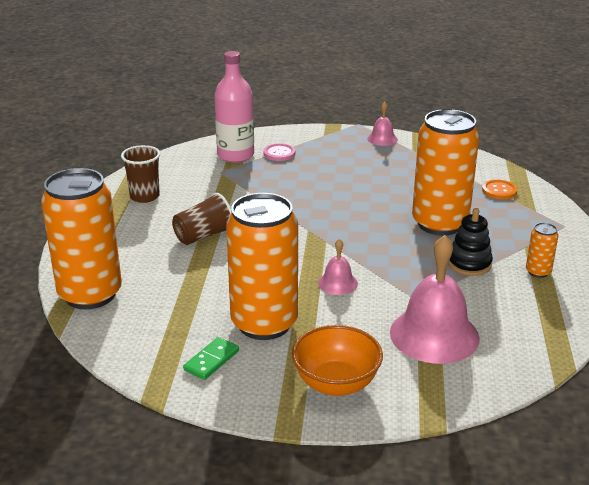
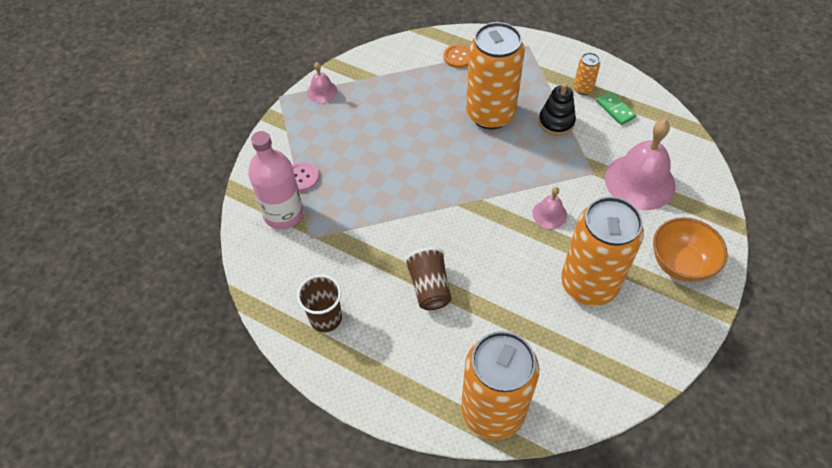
camera: 65 degrees left, 25 degrees up
(211, 360) = (627, 338): green domino -> green domino (615, 109)

